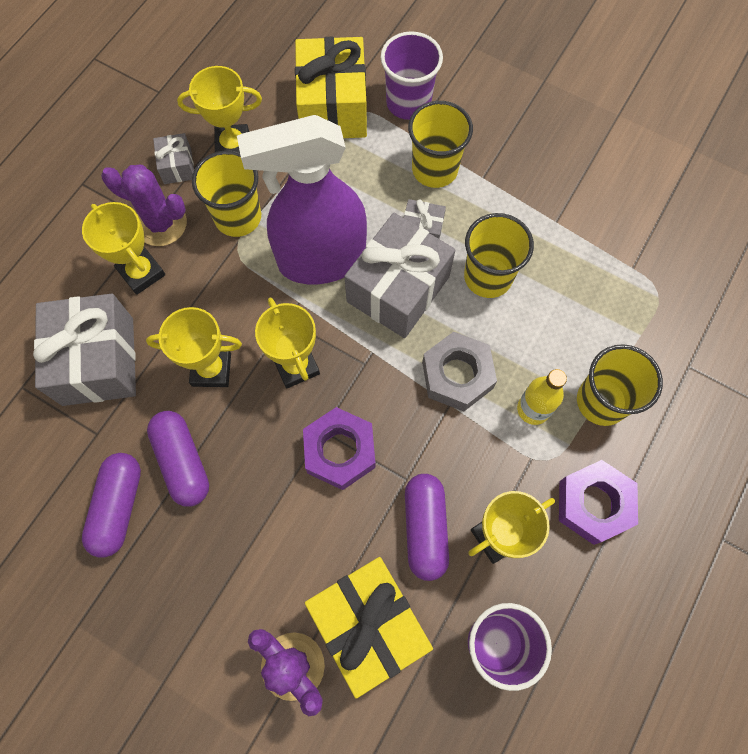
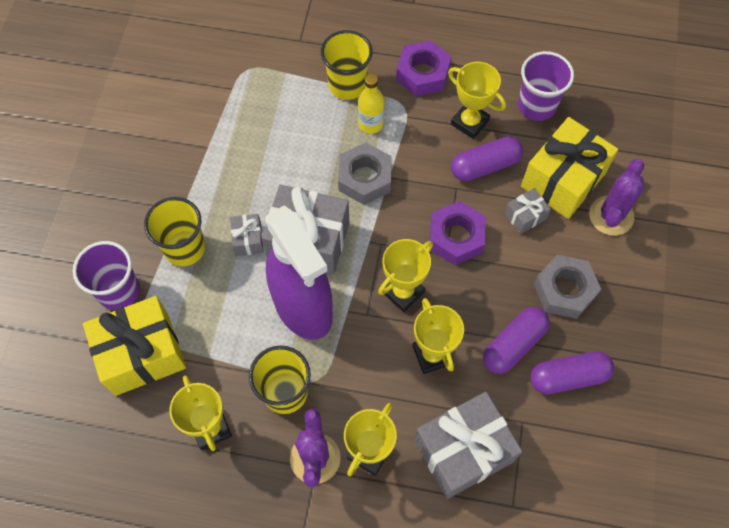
camera: 110 degrees left, 5 degrees down
(177, 166) = (249, 471): grey gift -> grey gift (525, 216)
(220, 552) = (564, 290): none -> grey nut
(488, 277) = (274, 180): yellow cup -> none

